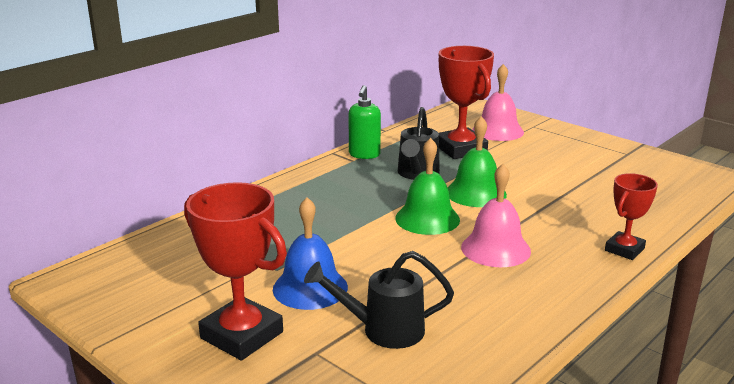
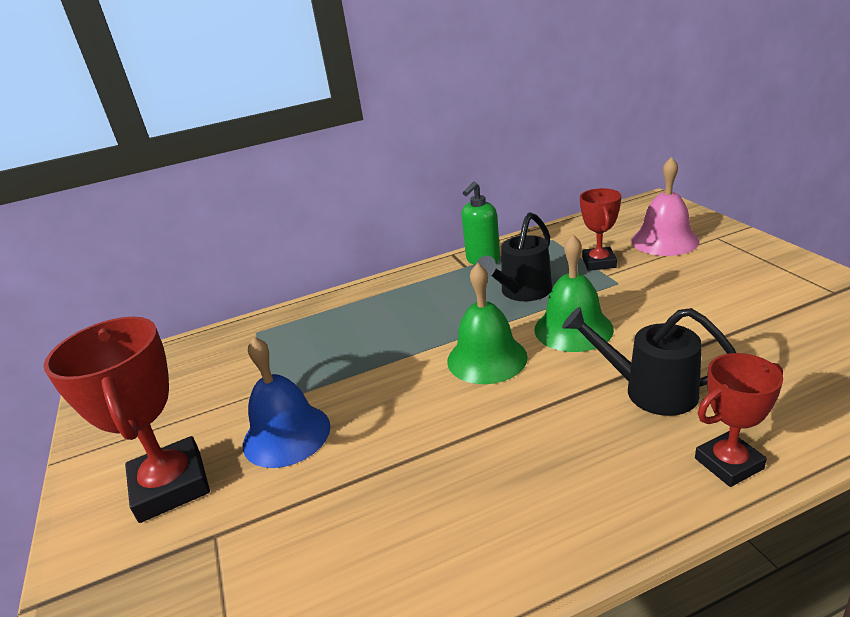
camera: 30 degrees right, 5 degrees up
(384, 330) = (310, 522): black watering can -> black watering can (650, 390)
(460, 149) = (599, 263): red trophy -> red trophy, size x0.59
(495, 249) = (537, 422): pink bell -> none

